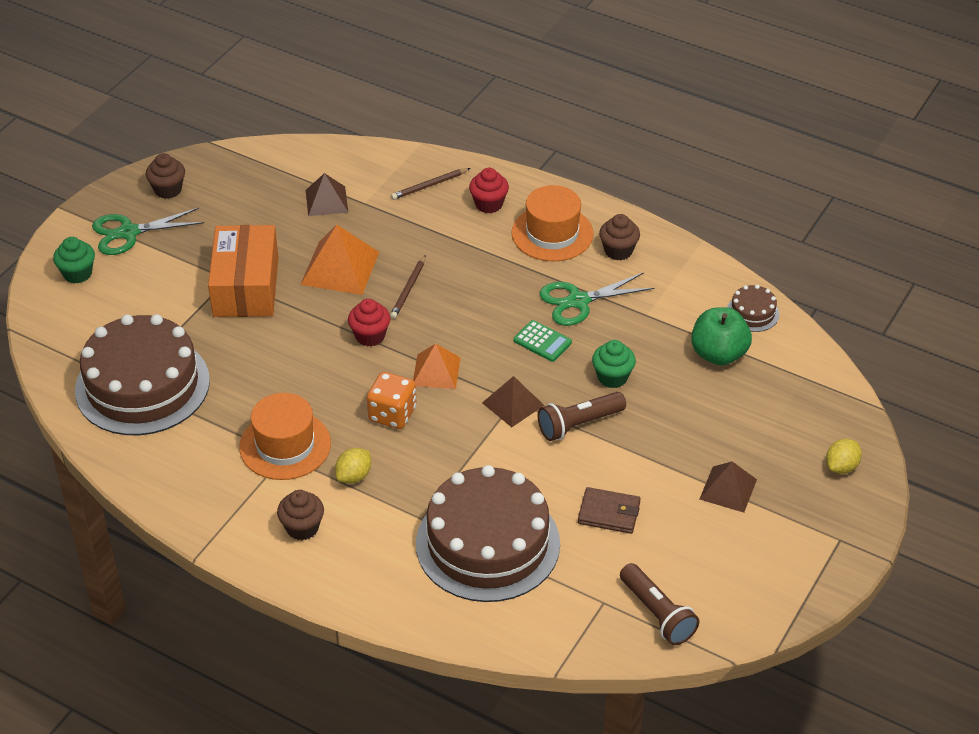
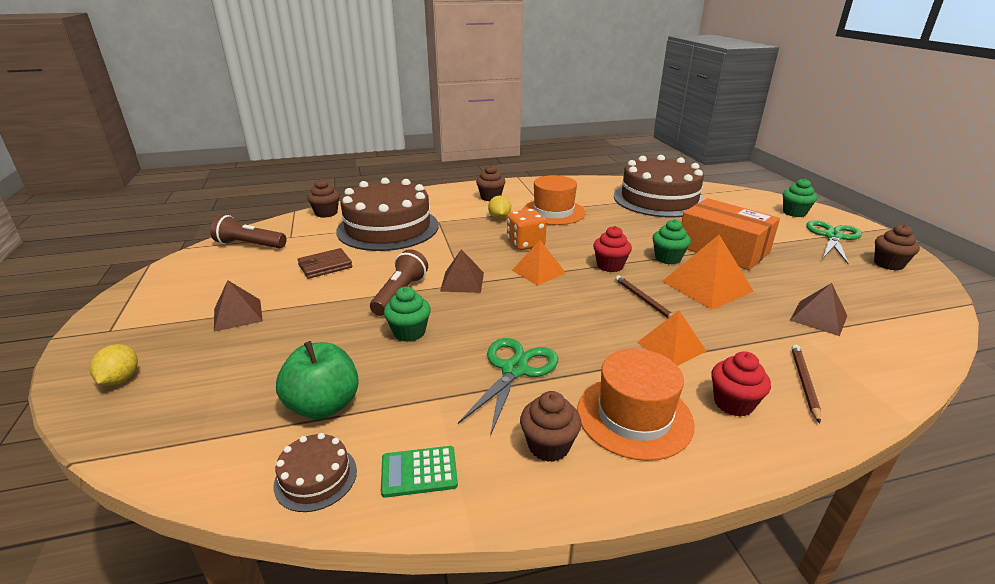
camera: 135 degrees right, 15 degrees down
(309, 310) = (667, 258): none -> green cupcake
(458, 250) = (671, 346): none -> orange pyramid
(524, 634) = (326, 213): none -> brown cupcake
(542, 341) = (498, 324): green calculator -> green calculator (419, 472)

